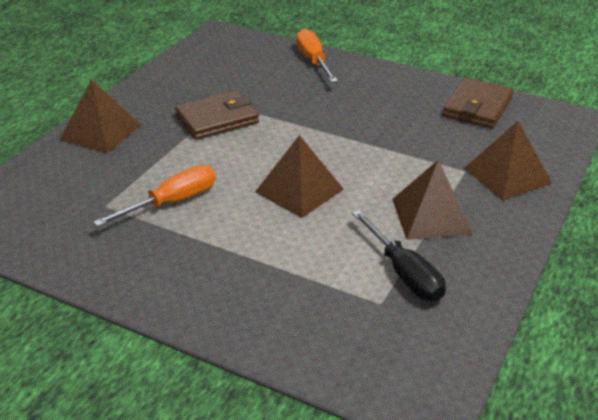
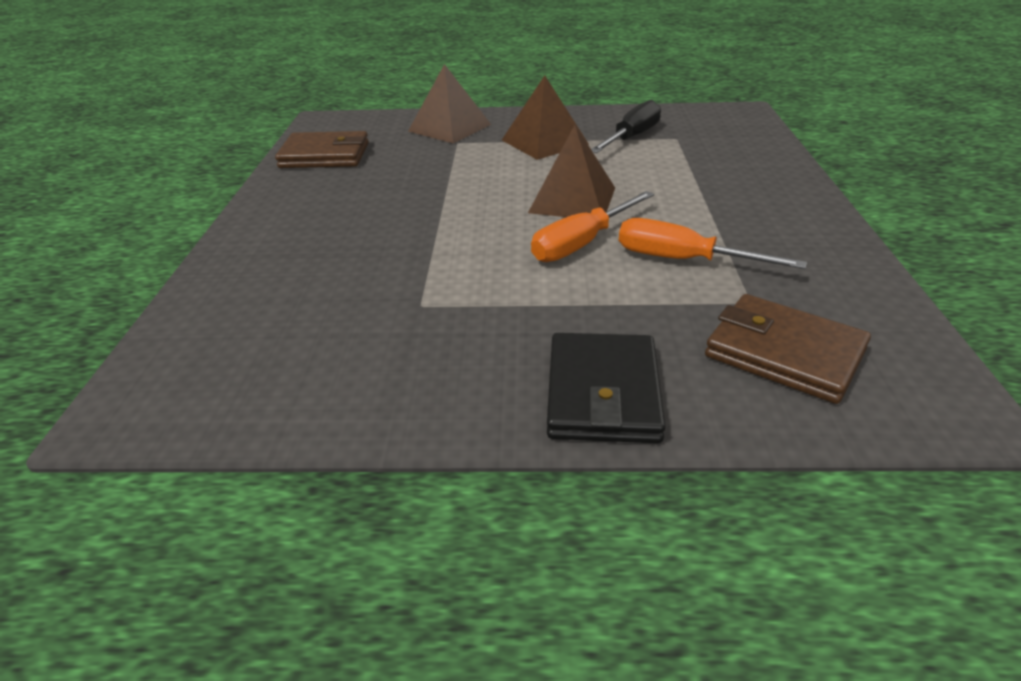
camera: 115 degrees left, 0 degrees up
(100, 132) = (603, 393): brown pyramid -> black wallet
(217, 119) = (470, 296): brown wallet -> brown wallet (784, 353)
(313, 61) = (233, 274): orange screwdriver -> orange screwdriver (582, 243)

